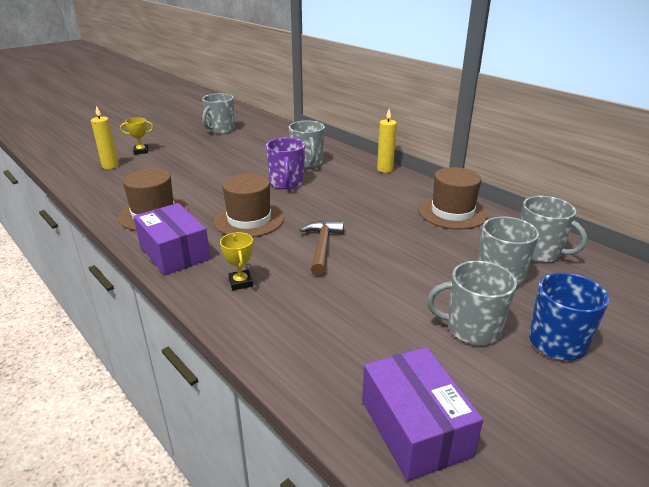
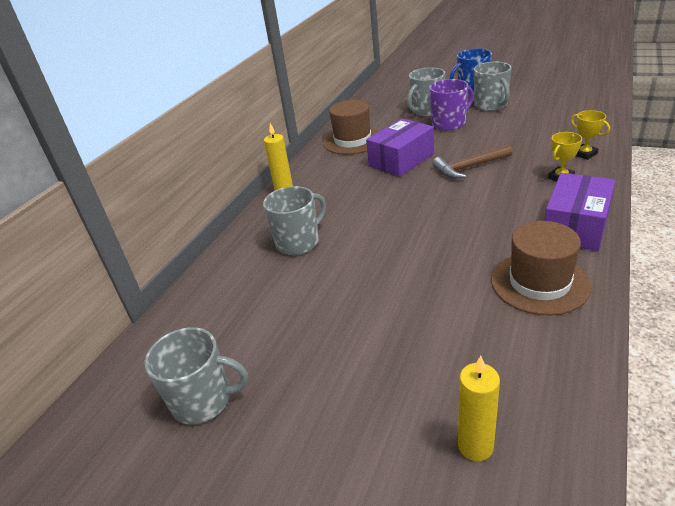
camera: 110 degrees left, 5 degrees up
(141, 151) = (380, 452): yellow trophy -> yellow trophy (584, 154)
(249, 220) = (472, 217): brown hat -> none
(287, 183) = (368, 232): purple mug -> purple mug (449, 123)
(414, 427) = (580, 99): purple box -> purple box (401, 160)
(539, 252) = (383, 107): grey mug -> none

